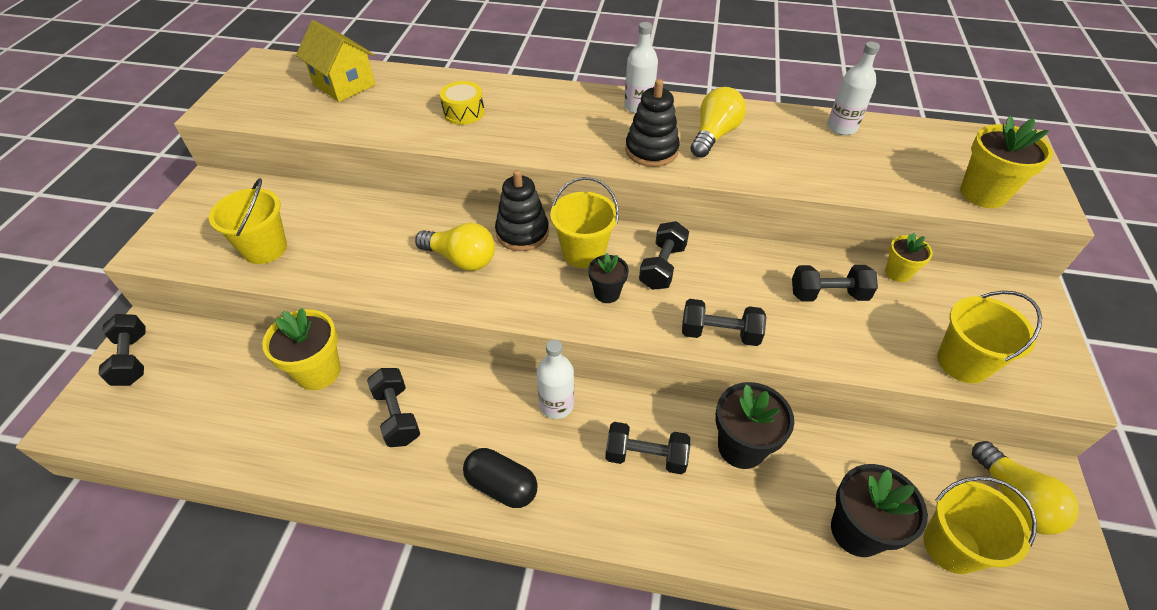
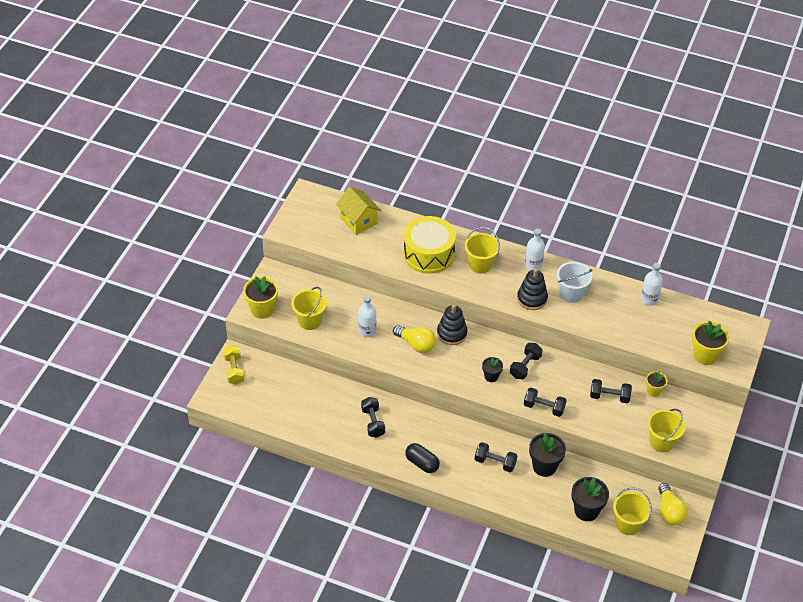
camera: 10 degrees right, 0 degrees up
(132, 359) = (234, 370): black dumbbell -> yellow dumbbell
(318, 372) = (332, 393): yellow flower pot -> yellow flower pot (262, 309)
(464, 112) = (429, 254): yellow drum -> yellow drum, size x2.10
(556, 405) = (455, 431): white bottle -> white bottle (367, 331)
(583, 252) = (484, 351): yellow bucket -> yellow bucket (480, 264)
(714, 135) = (571, 293): yellow light bulb -> white bucket

